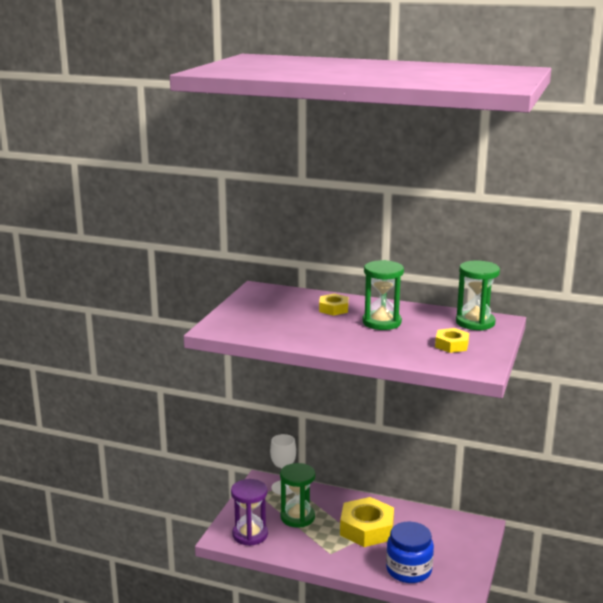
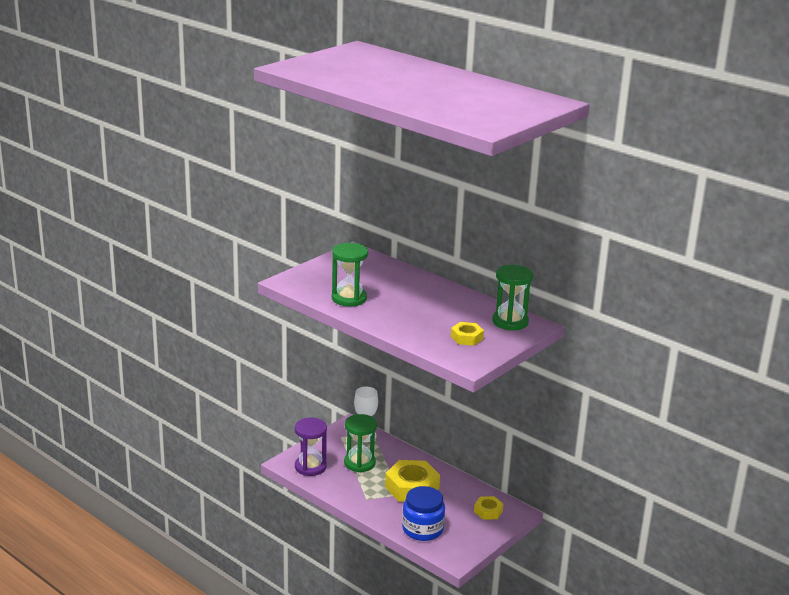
camera: 20 degrees right, 5 degrees up
(333, 309) = (400, 283): yellow nut -> yellow nut (488, 511)
(381, 322) = (428, 305): green hourglass -> green hourglass (349, 298)

